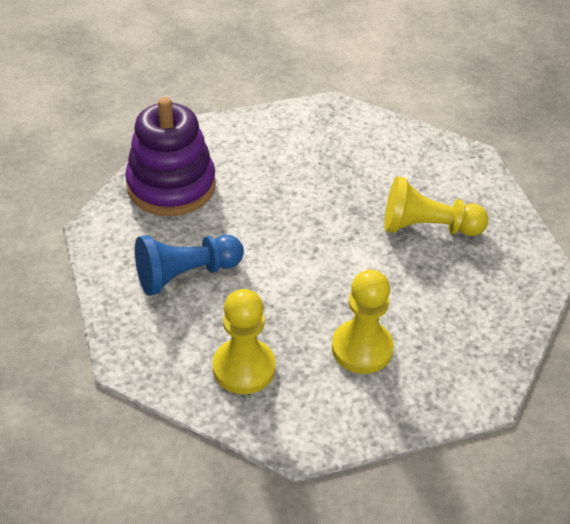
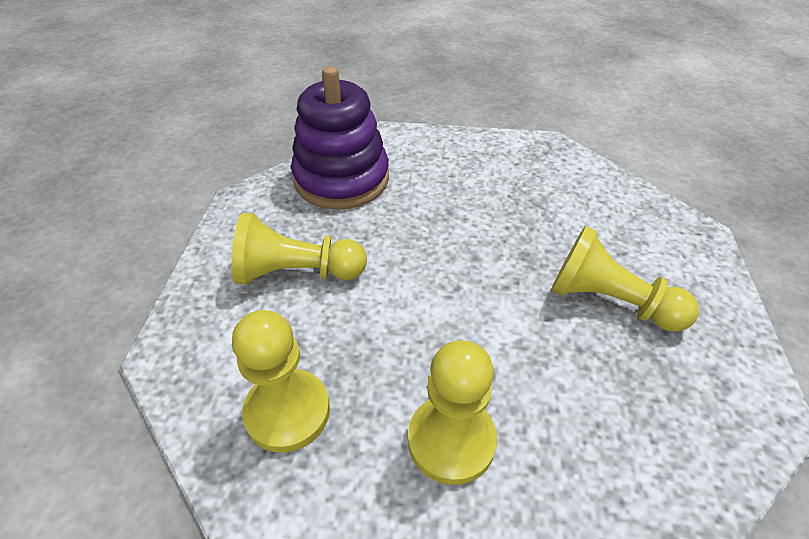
camera: 25 degrees right, 0 degrees up
(186, 274) = (297, 273): blue pawn -> yellow pawn

